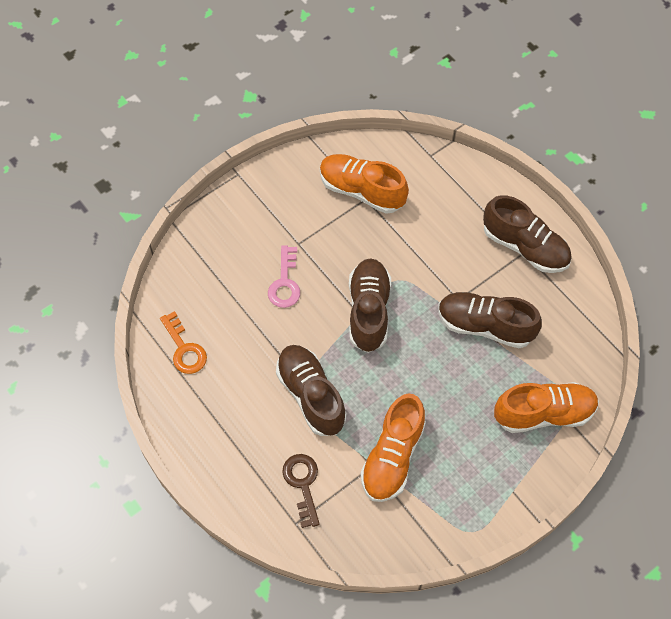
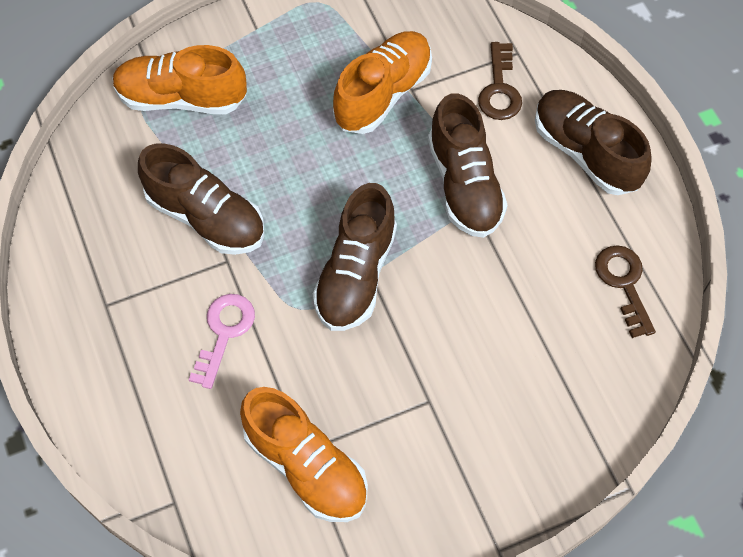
camera: 165 degrees left, 0 degrees up
(184, 348) = (624, 284): orange key -> brown key
(285, 282) = (463, 344): pink key -> pink key (224, 333)
(525, 247) = (100, 312): brown shoe -> brown shoe (585, 152)

